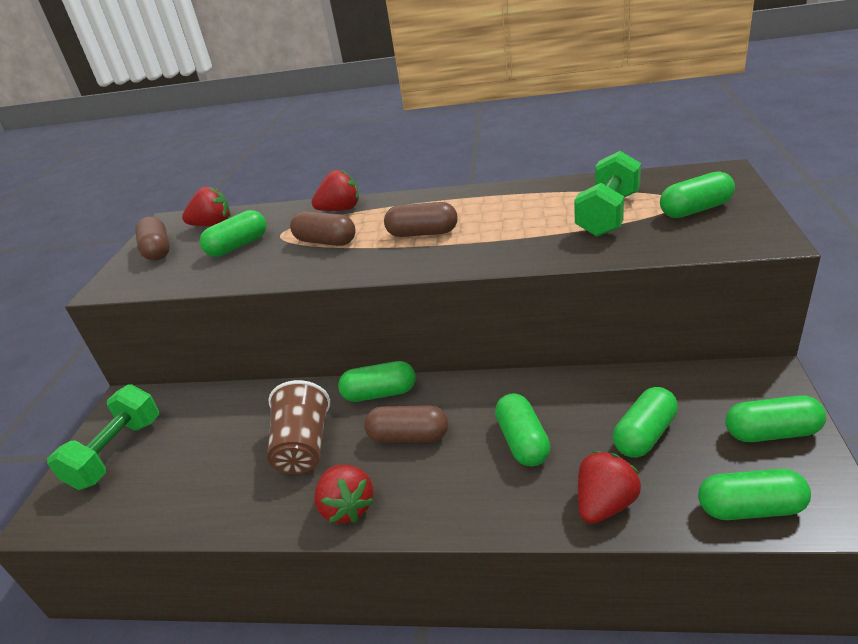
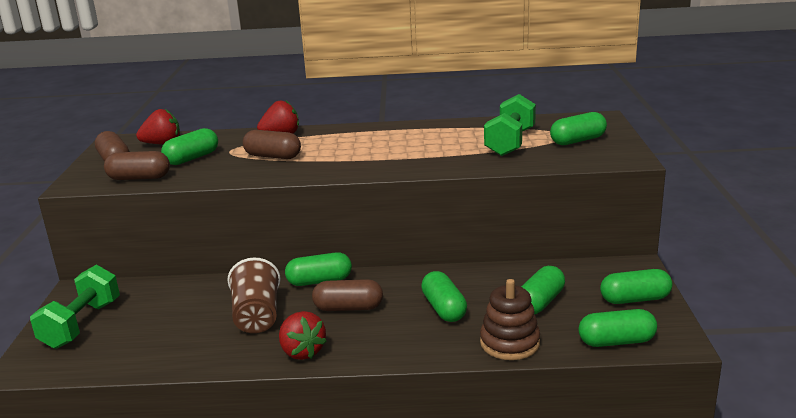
camera: 10 degrees left, 10 degrees down
(422, 233) = (358, 152): brown capsule -> brown capsule (139, 178)
(605, 504) = (509, 343): red strawberry -> brown stacking toy

